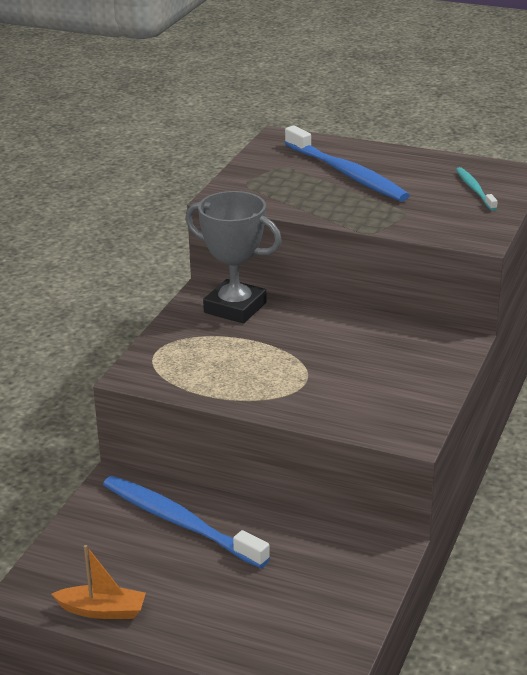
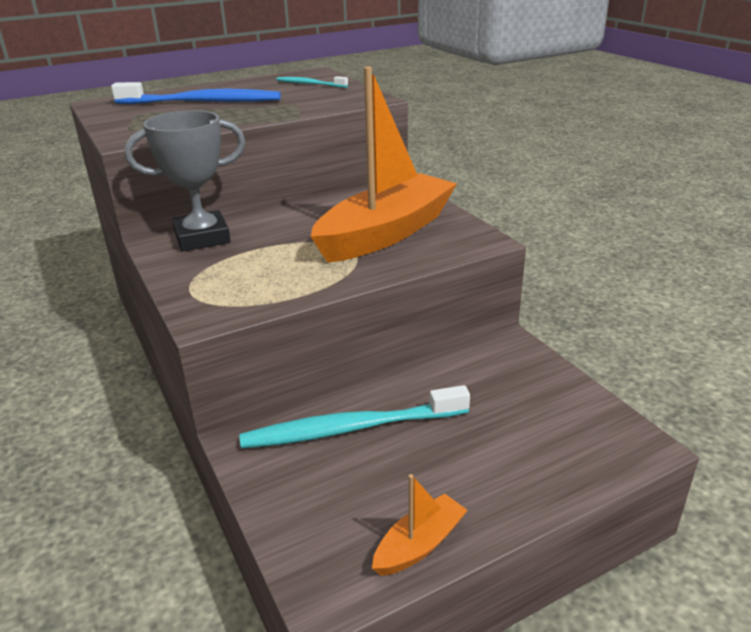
camera: 50 degrees left, 0 degrees up
(179, 522) = (350, 428): blue toothbrush -> turquoise toothbrush
(357, 382) = (386, 233): none -> orange boat

